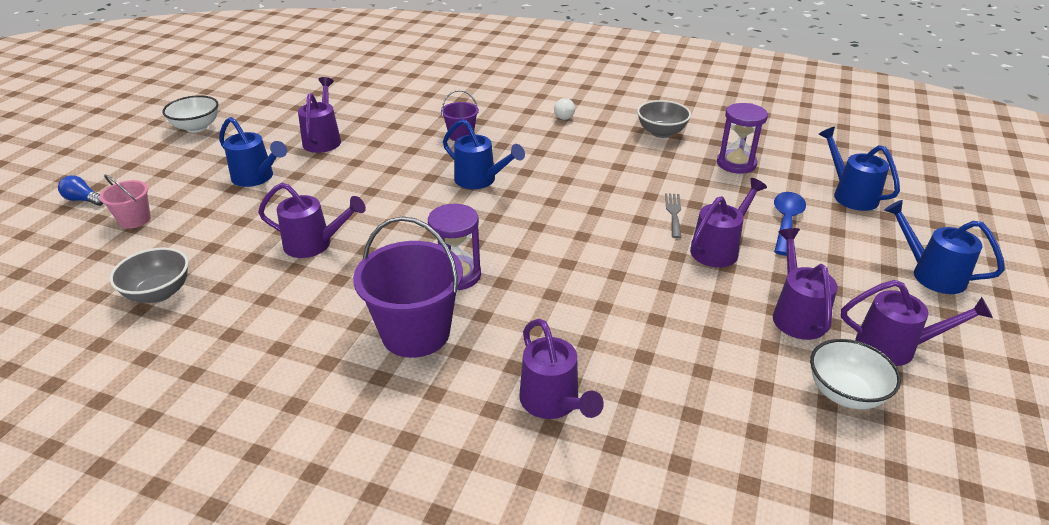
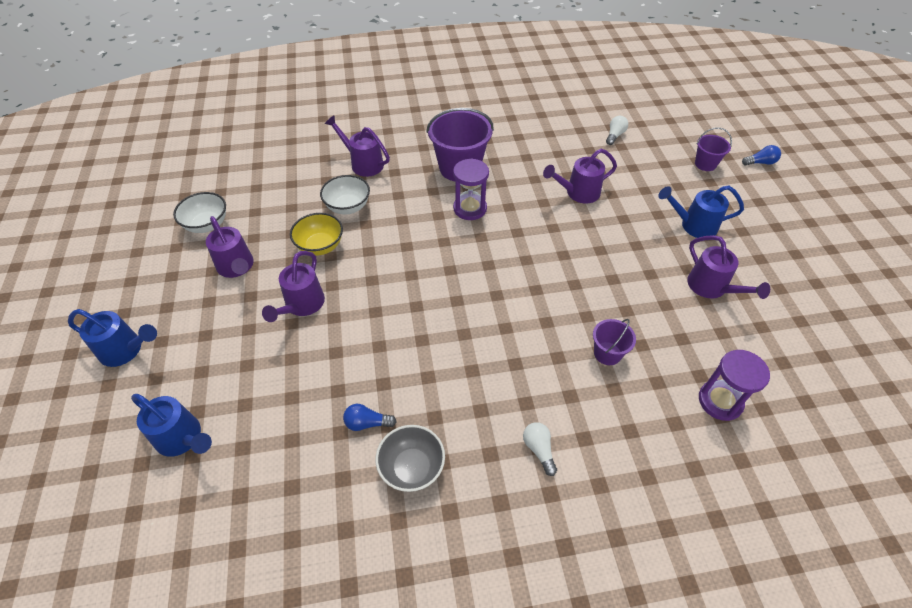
camera: 150 degrees right, 15 degrees up
(135, 220) = (705, 164): pink bucket -> purple bucket
(159, 293) = (615, 135): grey bowl -> white light bulb
(196, 127) = (826, 253): white bowl -> white bowl (348, 207)
(480, 180) = (532, 299): blue watering can -> none
(673, 213) = (350, 331): grey fork -> none
(676, 301) = (320, 246): none -> yellow bowl
(684, 159) = (367, 423): none -> blue light bulb
(736, 164) = (310, 441): purple hourglass -> purple hourglass (720, 401)
(786, 222) = (248, 364): blue spoon -> none
(895, 347) = (171, 267): purple watering can -> none

